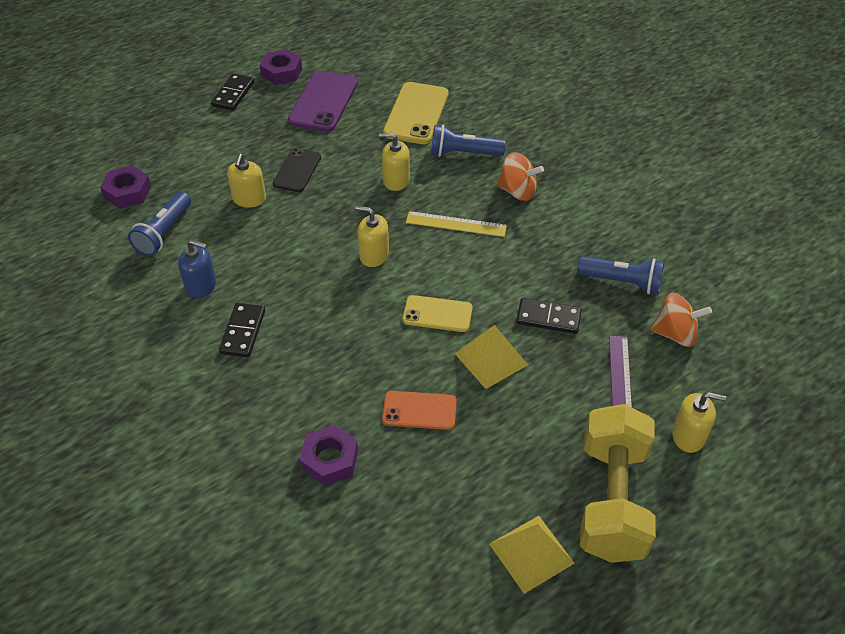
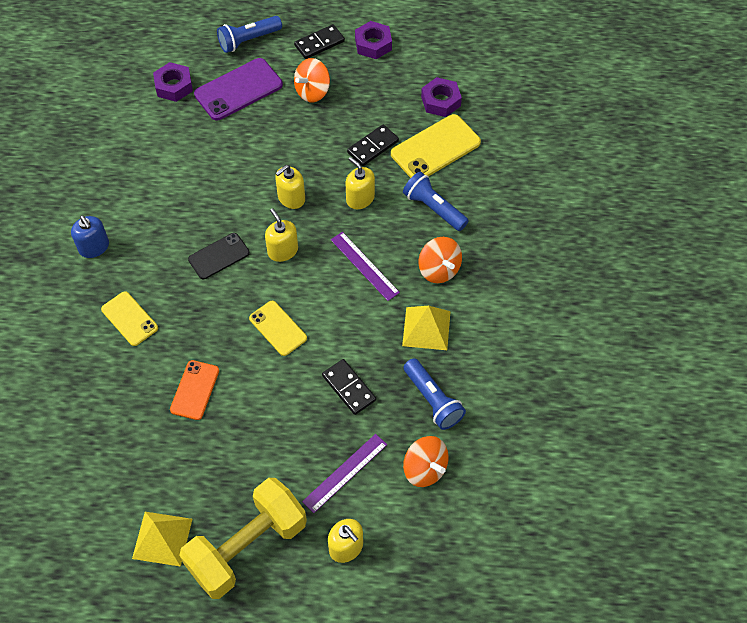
camera: 40 degrees right, 10 degrees up
(164, 233) = (167, 136): blue flashlight -> blue flashlight (248, 40)
(201, 286) = (152, 196): blue soap dispenser -> blue soap dispenser (94, 247)
(243, 332) = (145, 250): black domino -> black domino (372, 147)
(249, 199) = (245, 145): yellow soap dispenser -> yellow soap dispenser (291, 198)
(266, 129) = (312, 92): none -> orange spinning top
(290, 396) = (129, 318): none -> yellow phone
(297, 170) = (300, 142): black phone -> black phone (219, 256)
(323, 102) = (377, 92): purple phone -> purple phone (238, 90)
(330, 459) = (110, 381): purple nut -> purple nut (441, 101)
(419, 411) = (194, 390): orange phone -> orange phone turned 60 degrees clockwise
(456, 224) = (364, 266): yellow ruler -> purple ruler
(491, 359) = (277, 388): yellow pyramid -> yellow pyramid (426, 328)

